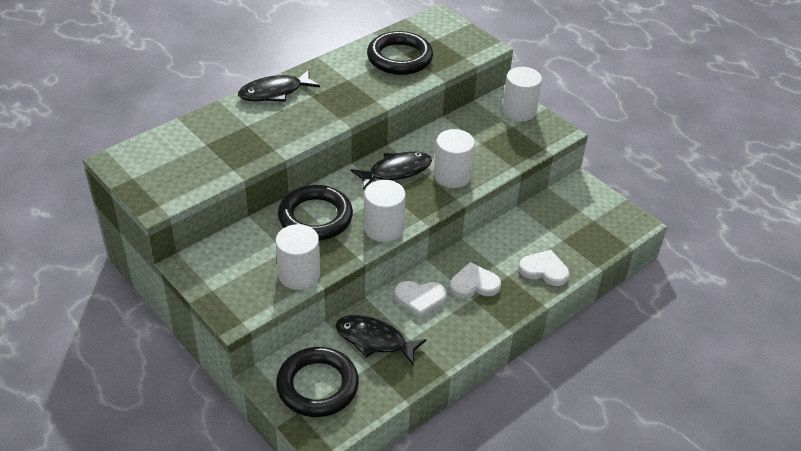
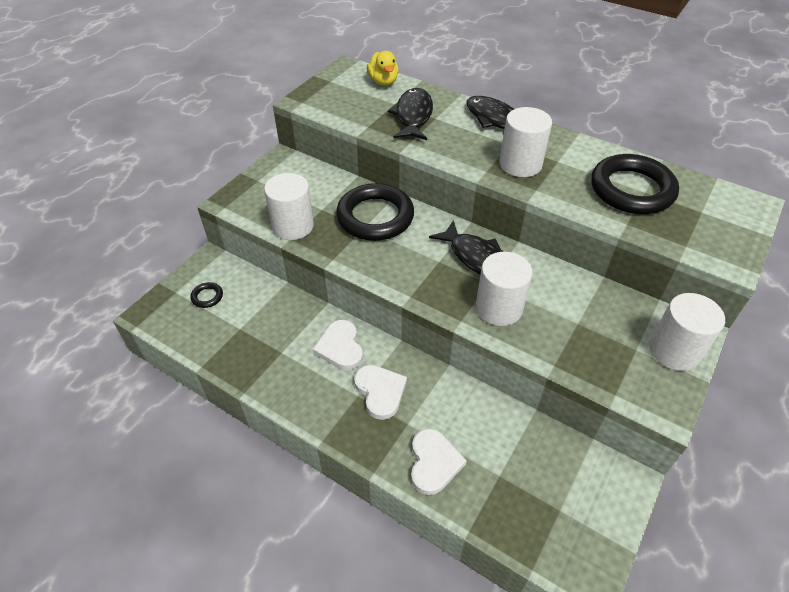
camera: 75 degrees right, 5 degrees up
(162, 142) = (383, 82): none -> yellow duck
(317, 386) = (207, 297): black ring -> black ring, size x0.41
(374, 340) = (272, 323): black fish -> black fish (413, 116)
(383, 228) = (382, 269): white cylinder -> white cylinder (520, 164)

